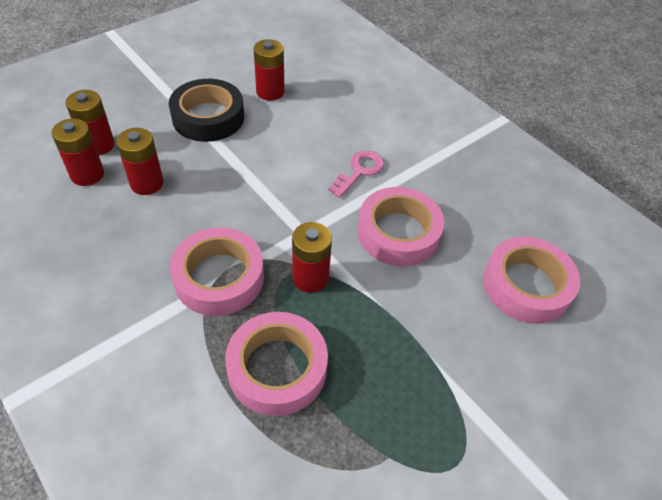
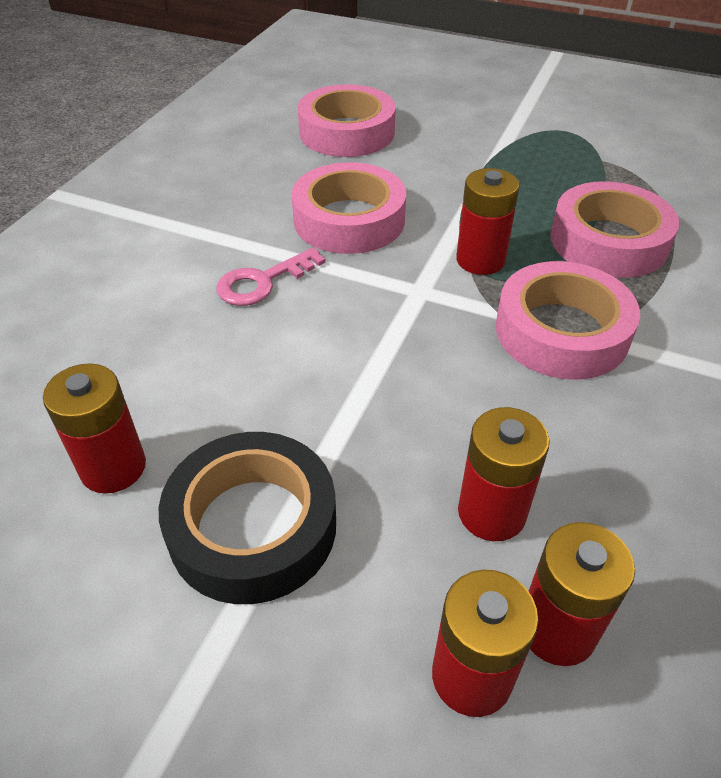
camera: 115 degrees left, 5 degrees down
(359, 171) = (263, 282): pink key -> pink key turned 45 degrees counterclockwise

